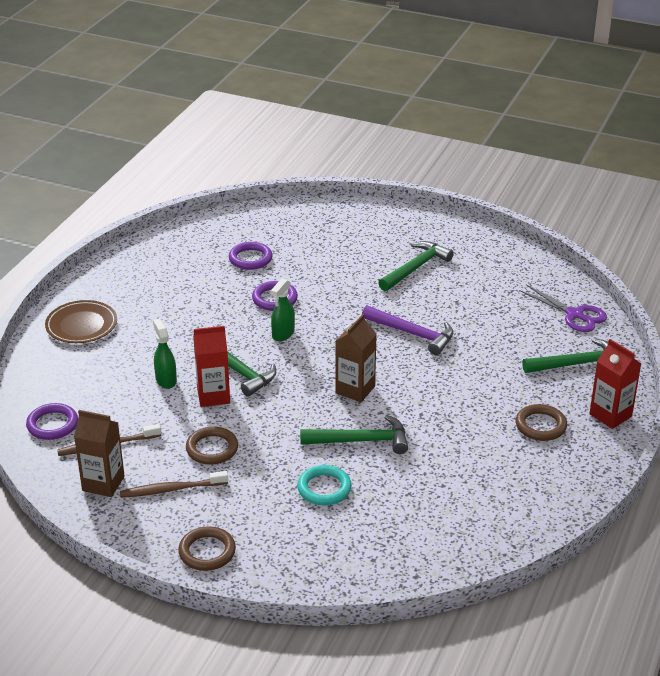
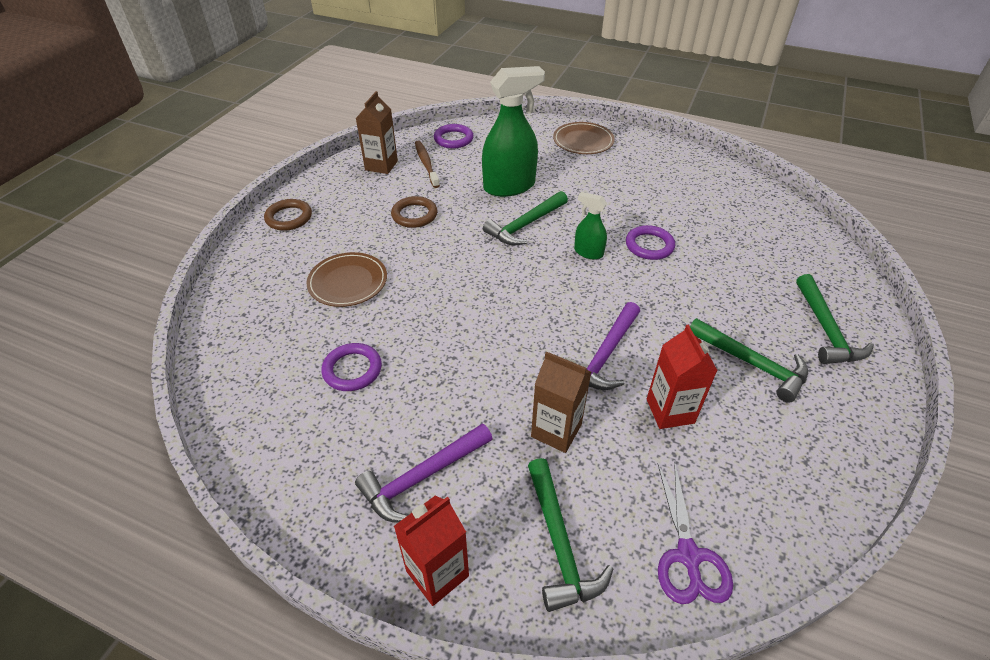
camera: 90 degrees right, 10 degrees up
(166, 380) = (509, 186): green spray bottle -> green spray bottle, size x1.98
(171, 489) = (367, 196): brown toothbrush -> none
(213, 396) = (487, 213): red carton -> red carton (670, 411)
(250, 259) = (719, 227): purple ring -> purple ring (352, 370)
(324, 488) = (348, 282): turquoise ring -> brown plate
(355, 390) = (496, 304): brown carton -> brown carton (556, 431)
(361, 441) = (413, 308): green hammer -> green hammer (825, 329)
(540, 426) = (422, 477): brown ring -> purple hammer
(574, 315) = (688, 556): purple scissors -> purple scissors turned 45 degrees counterclockwise

